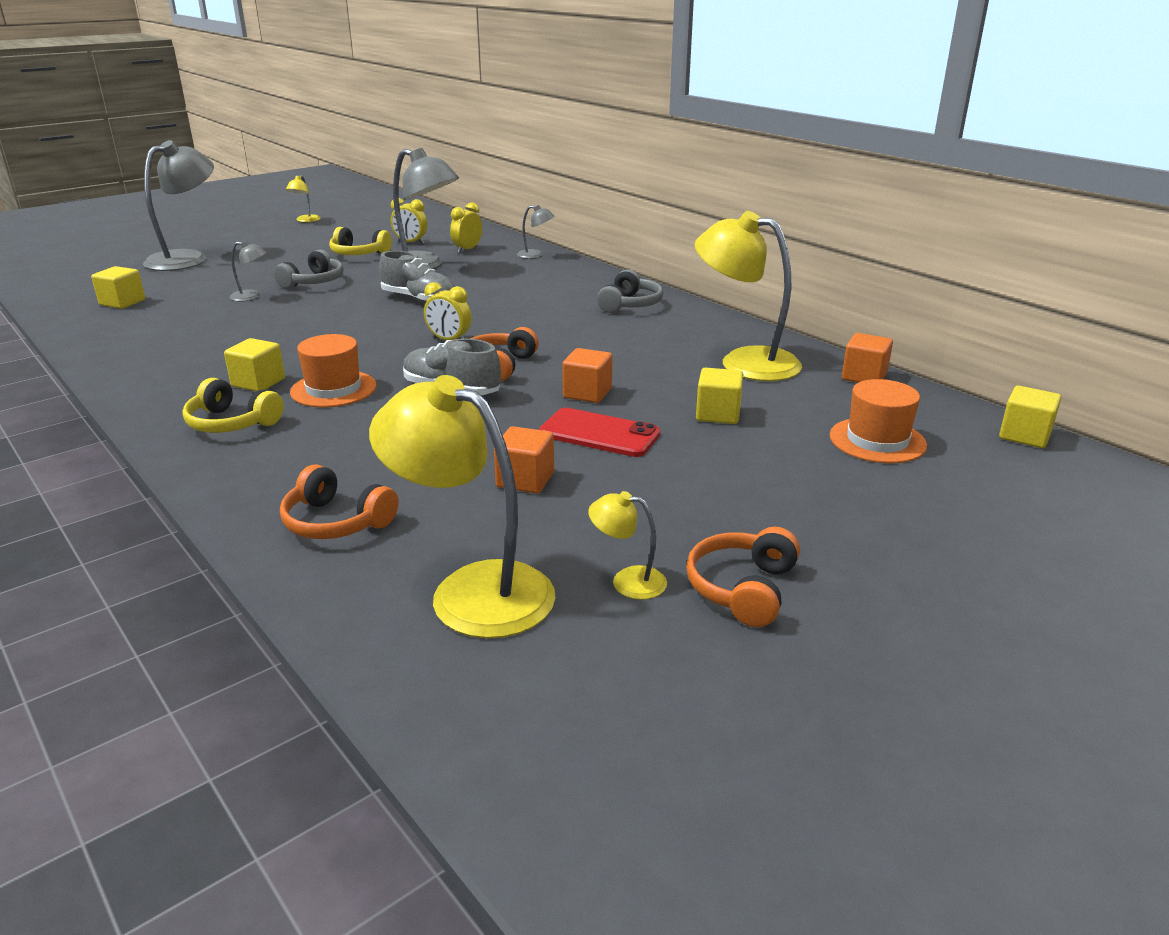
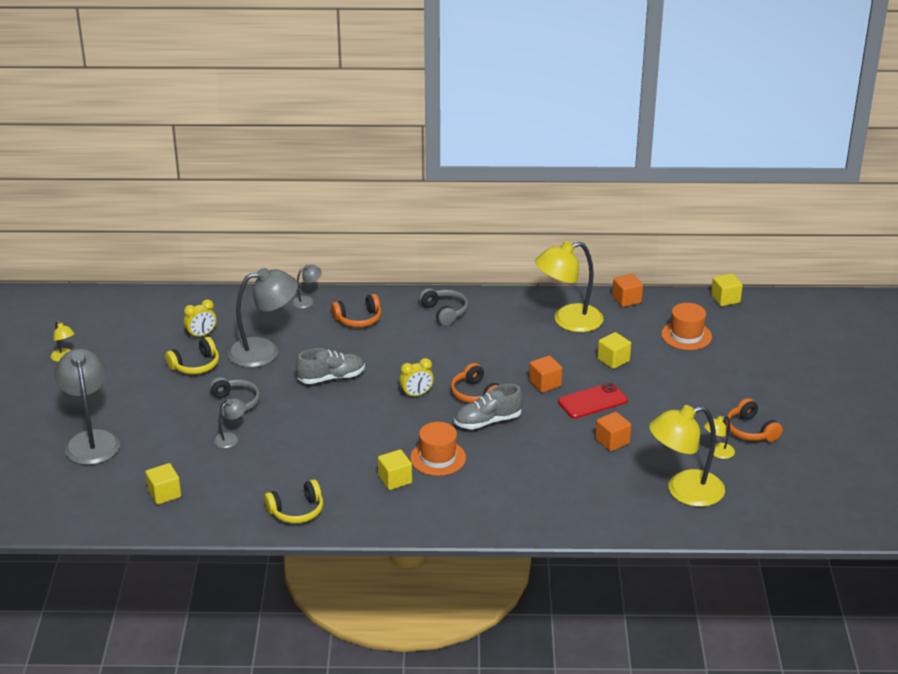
camera: 50 degrees left, 5 degrees up
(231, 423) = (443, 504): yellow headphones -> yellow headphones (296, 511)
(336, 522) = (591, 506): orange headphones -> orange headphones (358, 319)
(467, 250) = (254, 320): yellow clock -> none

